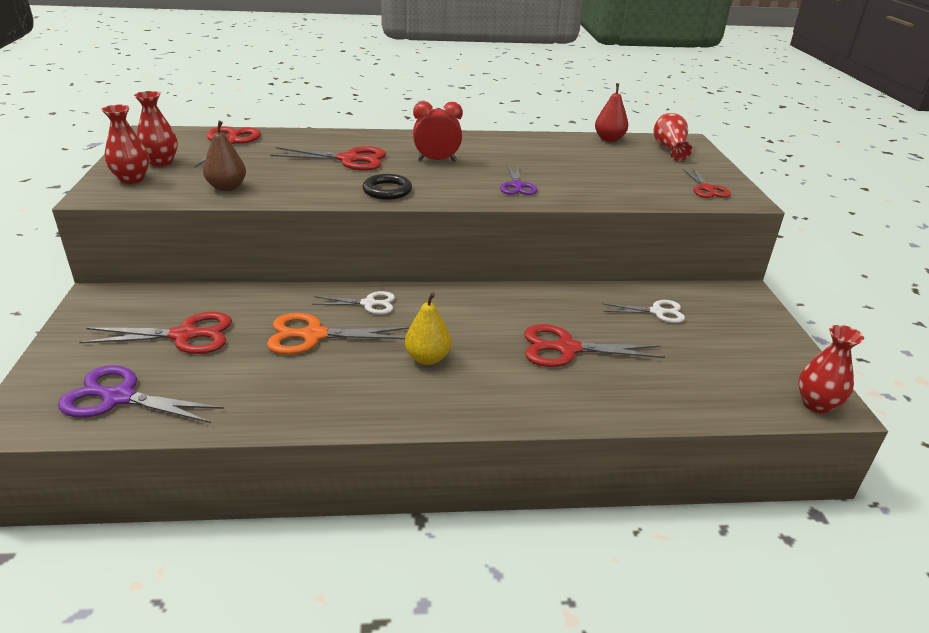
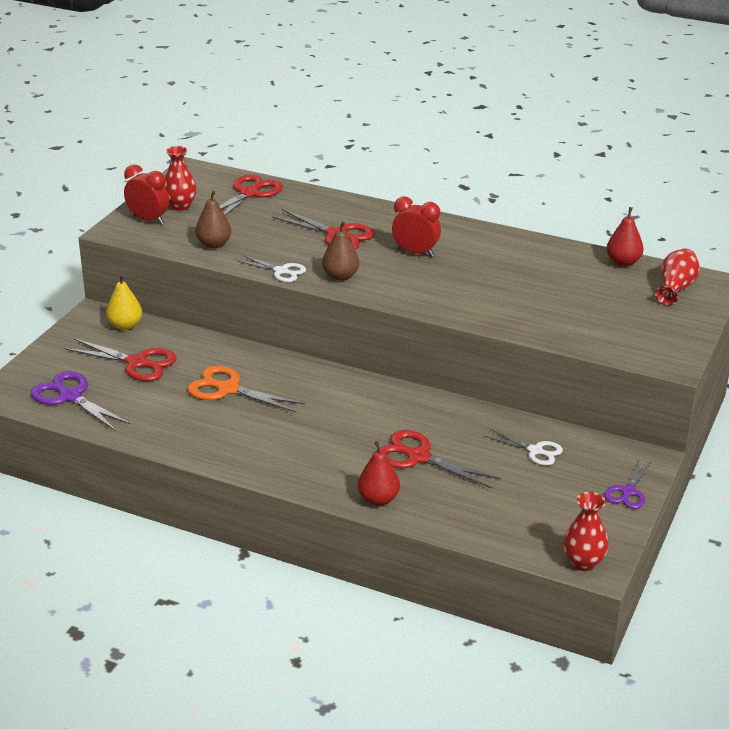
camera: 30 degrees right, 0 degrees up
(132, 179) = (148, 220): red vase -> red clock
(368, 304) = (290, 374): white scissors -> white scissors (281, 271)
(387, 190) = (340, 276): black ring -> brown pear
(427, 358) = (299, 431): yellow pear -> yellow pear (125, 325)
(517, 186) = (462, 297): purple scissors -> purple scissors (628, 492)
(574, 405) = (378, 499): none -> red pear
(707, 189) = (649, 343): red scissors -> none

